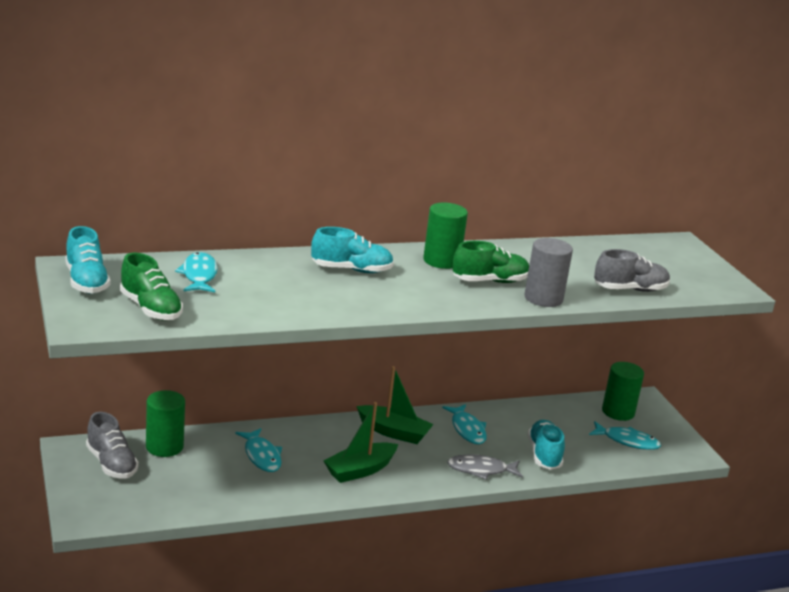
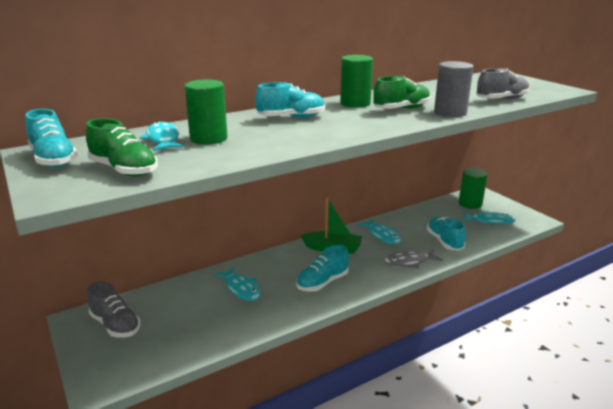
camera: 10 degrees left, 0 degrees up
(164, 447) = (158, 299): green cylinder -> green cylinder (208, 138)
(360, 470) = (322, 282): green boat -> turquoise shoe

